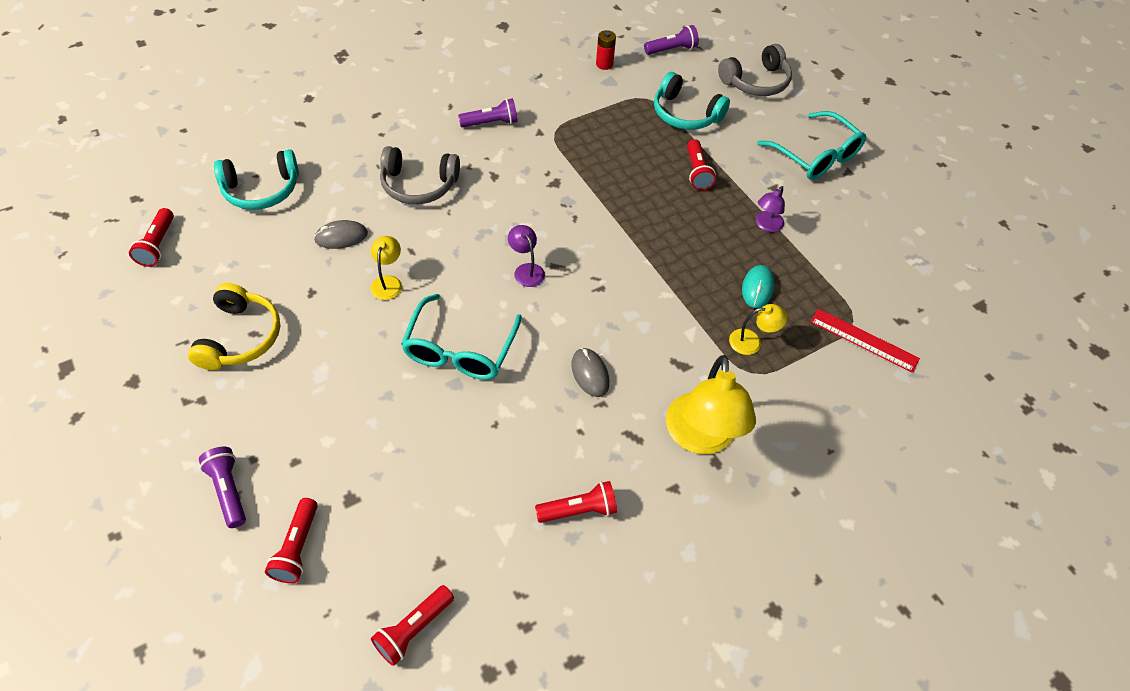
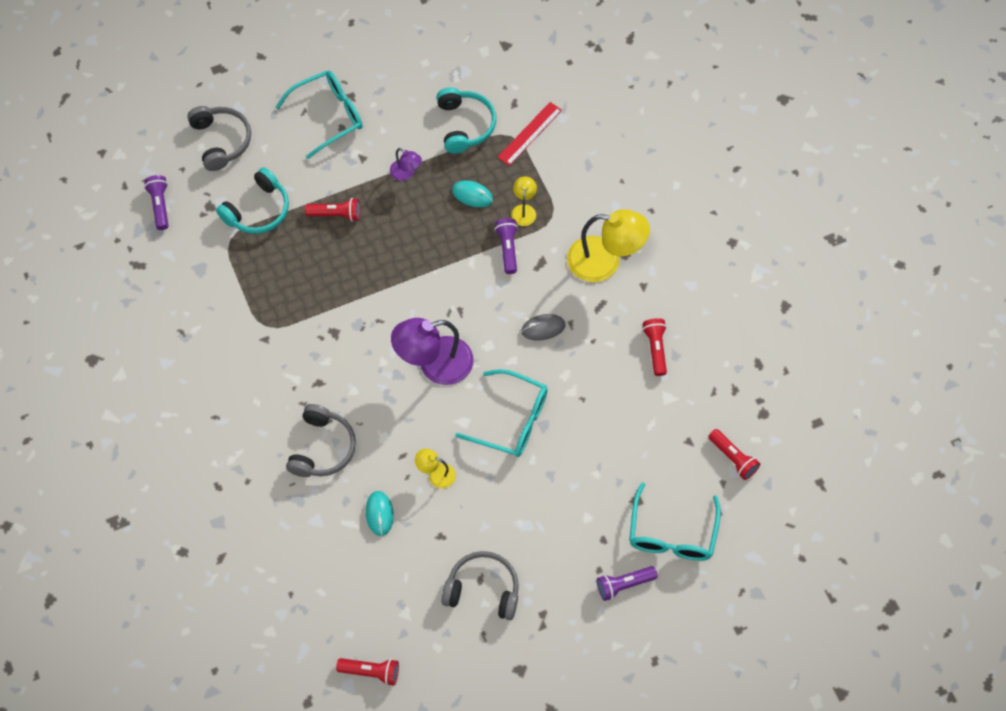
camera: 80 degrees left, 10 degrees up
(240, 337) = (483, 590): yellow headphones -> grey headphones
(261, 190) = (311, 587): turquoise headphones -> turquoise headphones (465, 125)
(297, 548) = (672, 534): red flashlight -> turquoise glasses
(341, 237) = (379, 514): grey mouse -> turquoise mouse
(491, 123) = (246, 381): purple flashlight -> purple flashlight (507, 248)
(526, 270) = (434, 364): purple lamp -> purple lamp, size x2.06
(604, 64) = (173, 270): red battery -> none

